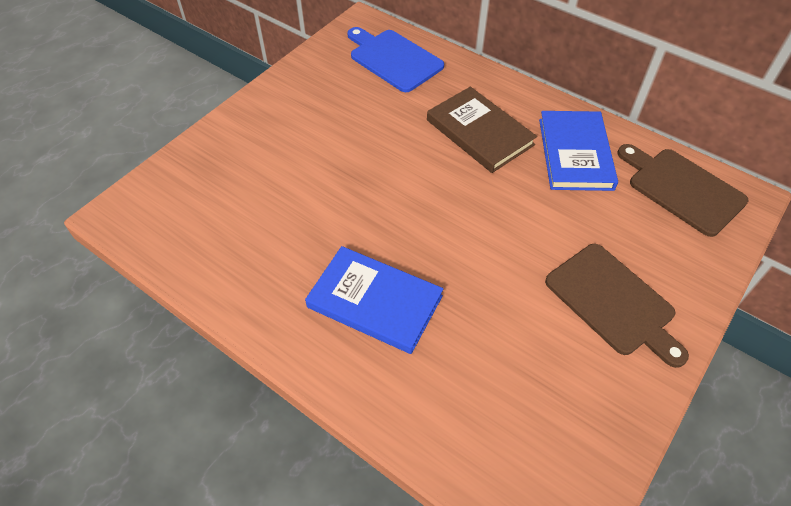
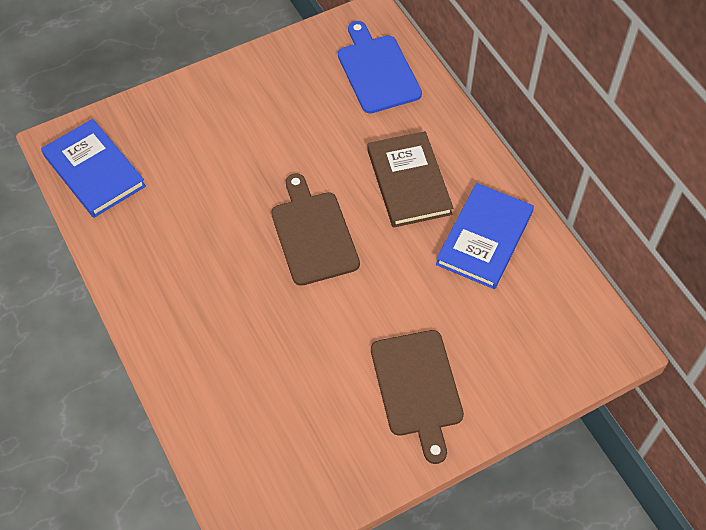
camera: 25 degrees right, 5 degrees up
(374, 302) = (220, 304): blue book -> blue book (94, 171)
(682, 189) = (561, 313): brown cutting board -> brown cutting board (313, 234)

